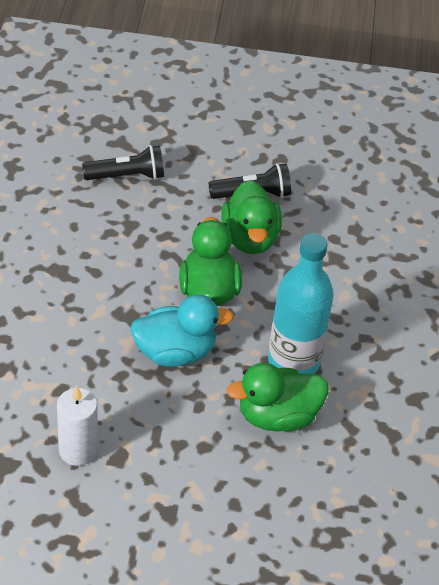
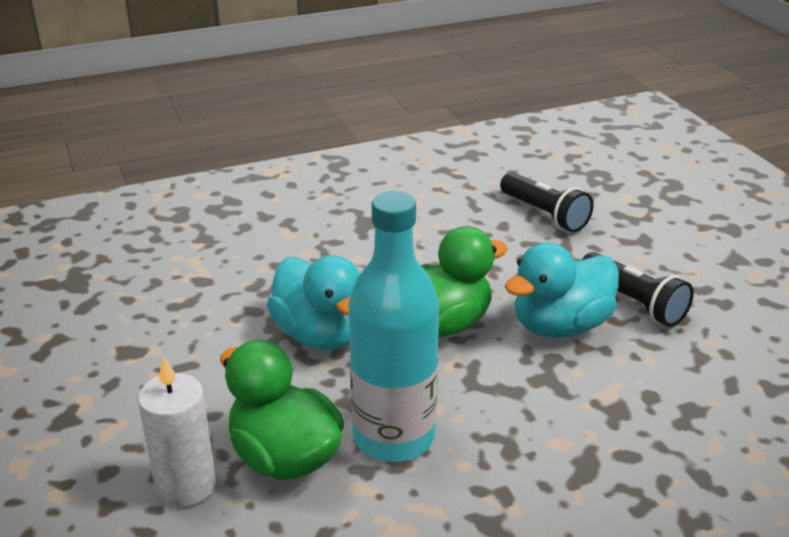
camera: 65 degrees right, 15 degrees down
(78, 450) = (123, 320): white candle -> white candle (186, 485)
(250, 238) = (560, 326): green duck -> turquoise duck

